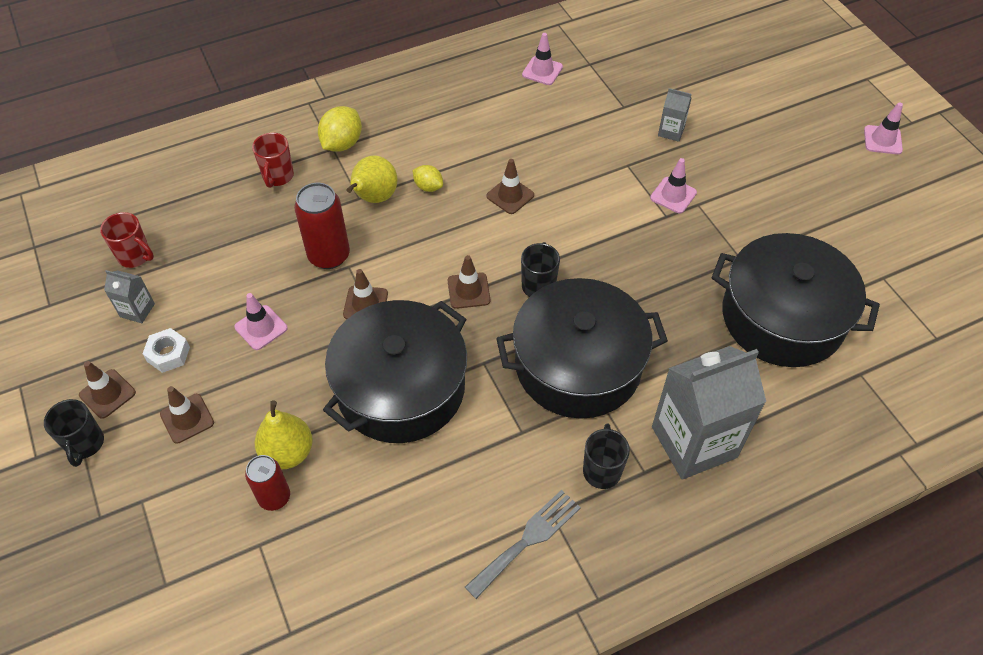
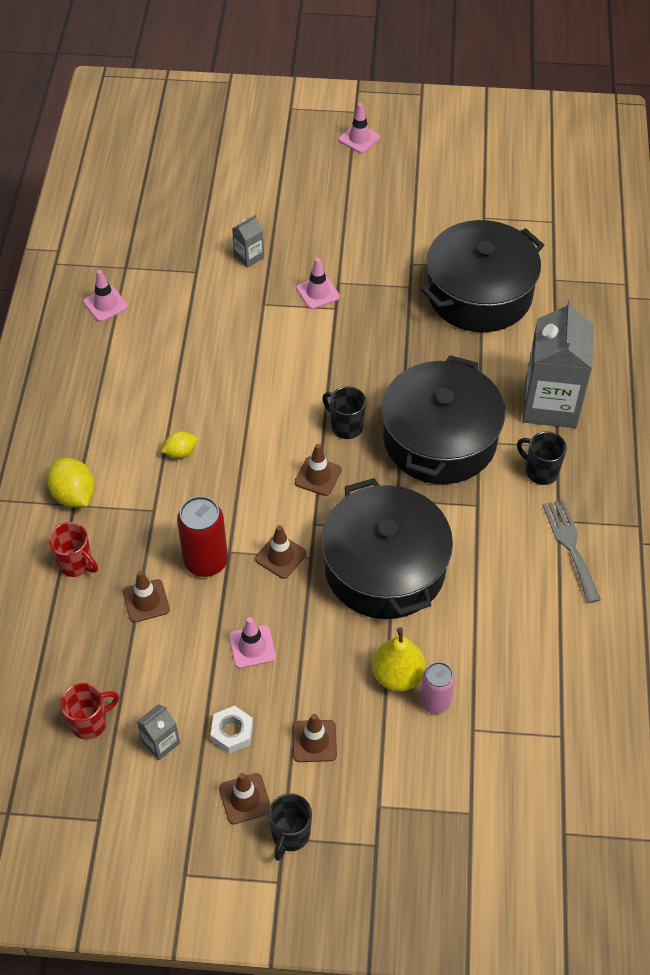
camera: 60 degrees left, 0 degrees up
(85, 444) = (290, 834): black mug -> black mug turned 90 degrees clockwise
(274, 497) = (435, 702): red can -> pink can
(374, 198) = (162, 498): yellow pear -> none
(510, 196) = (236, 399): brown traffic cone -> brown traffic cone (146, 601)

